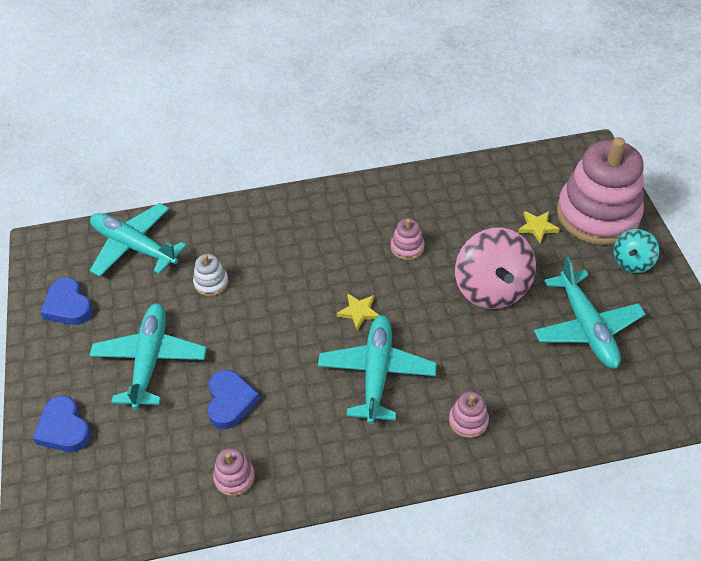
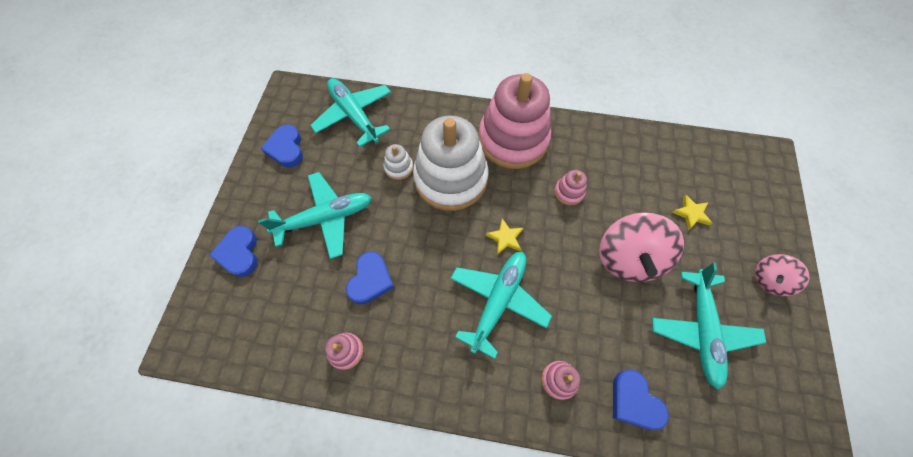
camera: 20 degrees right, 15 degrees up
(150, 360) = (325, 218): turquoise plane -> turquoise plane turned 45 degrees clockwise
(275, 275) = (451, 178): none -> white stacking toy
(548, 412) = (634, 401): none -> blue heart
(597, 214) = (752, 220): pink stacking toy -> pink stacking toy (513, 139)
(632, 262) = (769, 279): turquoise spinning top -> pink spinning top

